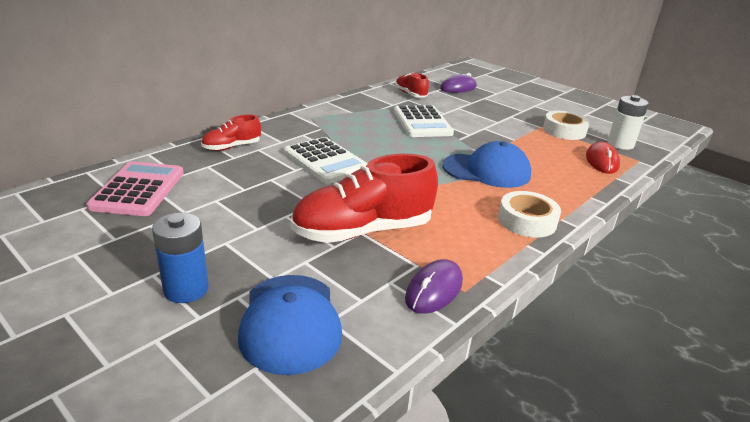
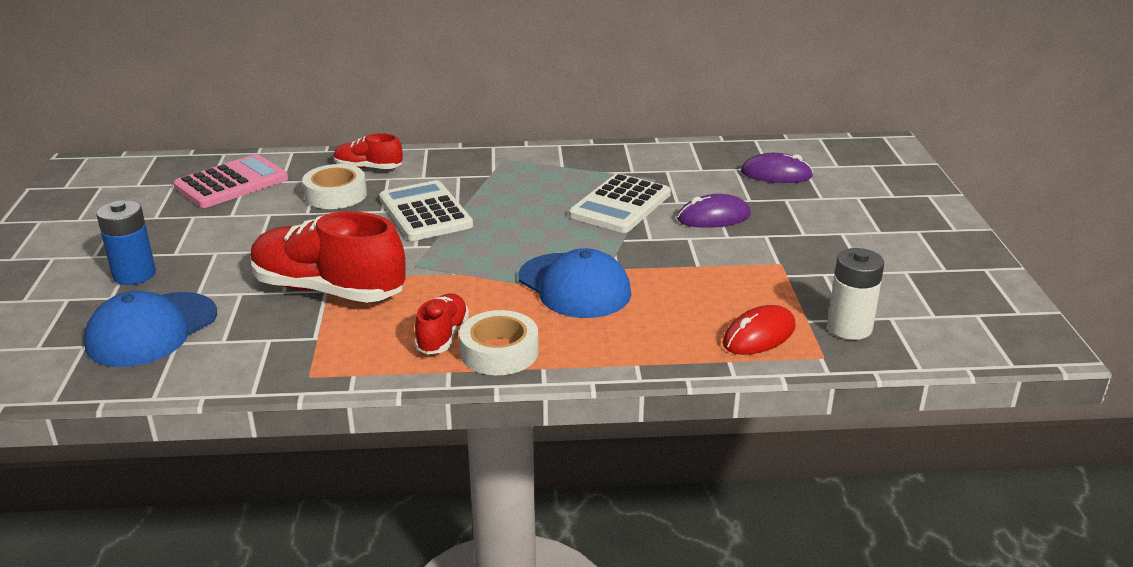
camera: 45 degrees right, 0 degrees up
(326, 161) = (425, 212): white calculator -> white calculator turned 150 degrees clockwise
(410, 94) = (684, 164): red shoe -> red shoe (442, 336)
(434, 290) = (287, 362): purple mouse -> purple mouse (713, 217)
(564, 131) = (801, 280): white tape -> white tape (335, 195)

